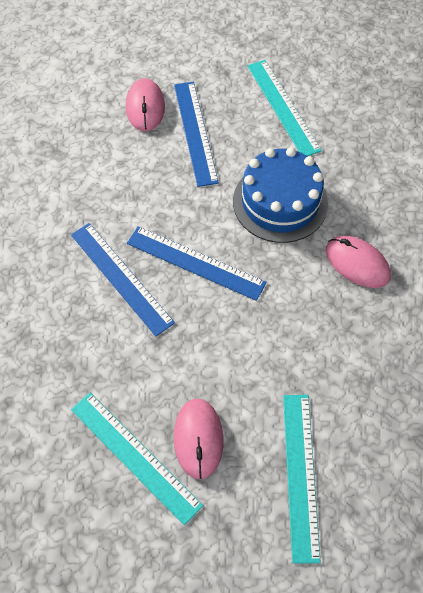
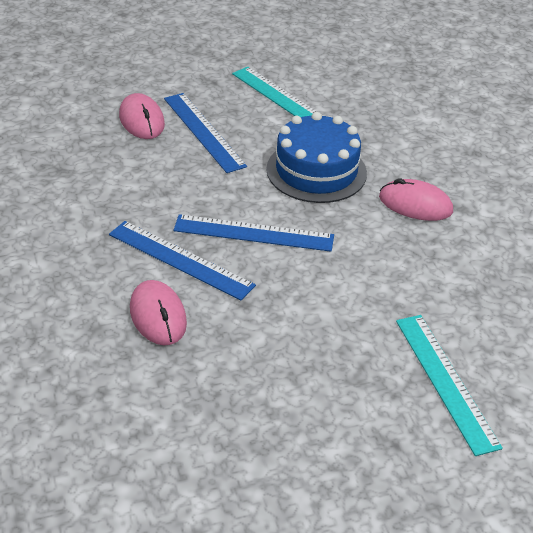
camera: 20 degrees left, 20 degrees down
(135, 456) = (266, 405): turquoise ruler -> none
(198, 439) = (327, 375): pink mouse -> pink mouse (158, 316)

